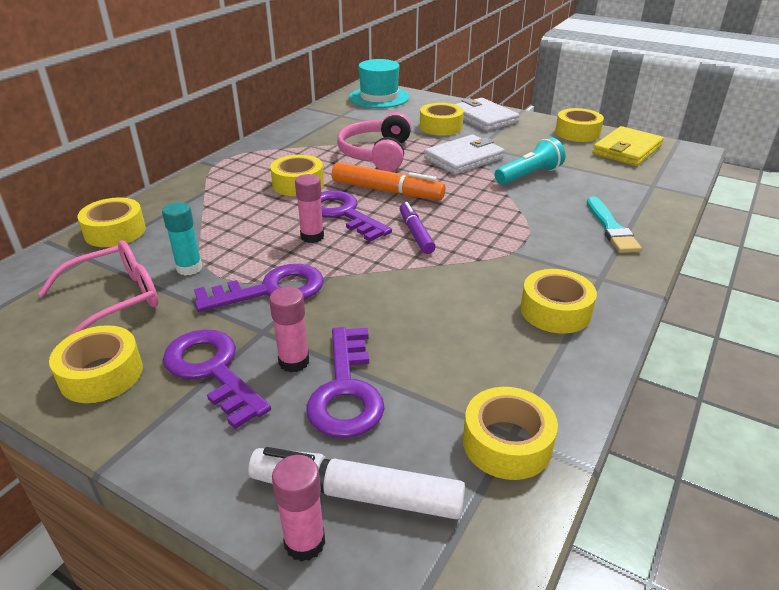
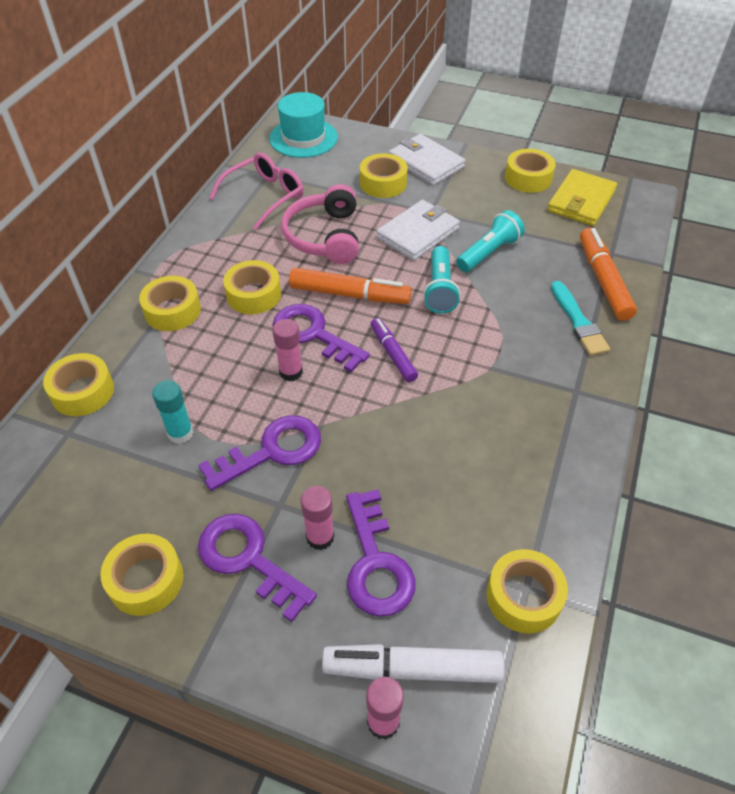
camera: 10 degrees left, 15 degrees up
(114, 299) = (121, 486): pink glasses -> pink glasses (264, 196)
(475, 195) = (440, 289): none -> turquoise flashlight
(555, 311) = (541, 439): yellow tape -> yellow tape (172, 311)
(641, 202) = (603, 280): none -> orange marker

